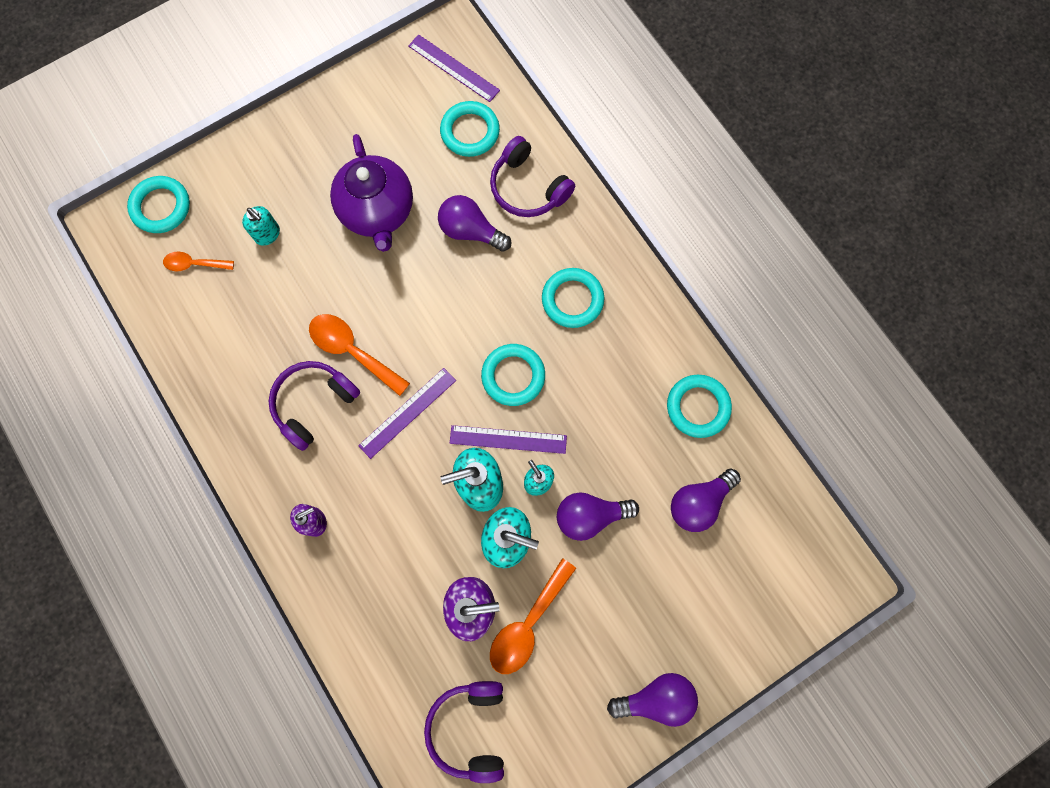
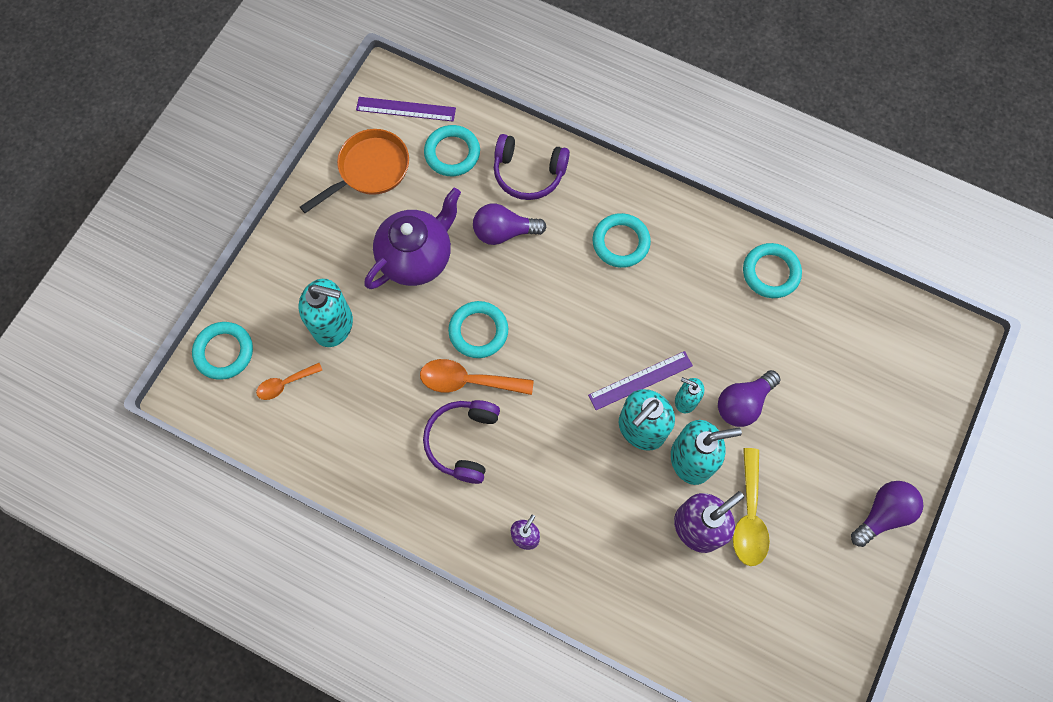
camera: 30 degrees left, 5 degrees down
(267, 234) = (334, 325): turquoise soap dispenser -> turquoise soap dispenser, size x1.80
(378, 212) = (417, 257): purple teapot -> purple teapot turned 90 degrees counterclockwise
(386, 108) = (370, 170): none -> orange pan
(407, 413) = (546, 405): purple ruler -> none
(469, 727) = (756, 625): purple headphones -> none
(513, 376) = (612, 328): turquoise ring -> turquoise ring (478, 331)
(528, 623) = (749, 515): orange spoon -> yellow spoon
(698, 502) = (818, 345): purple light bulb -> none

